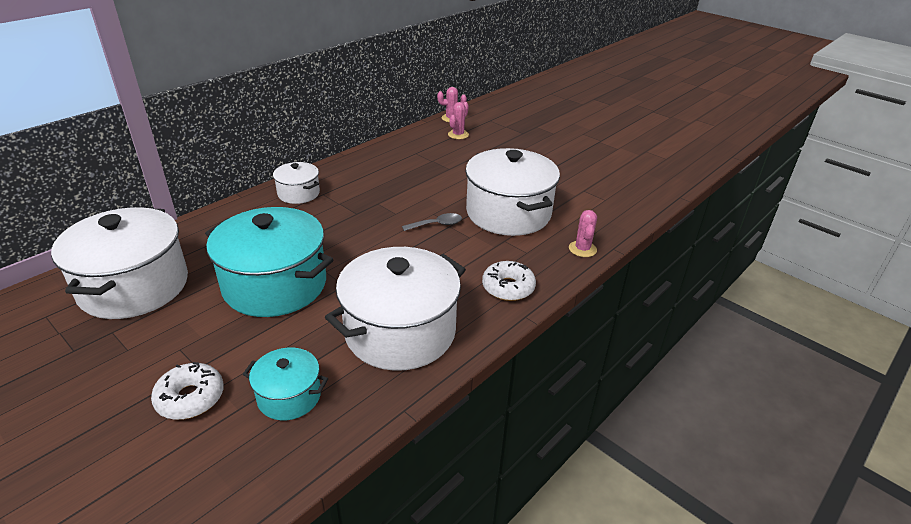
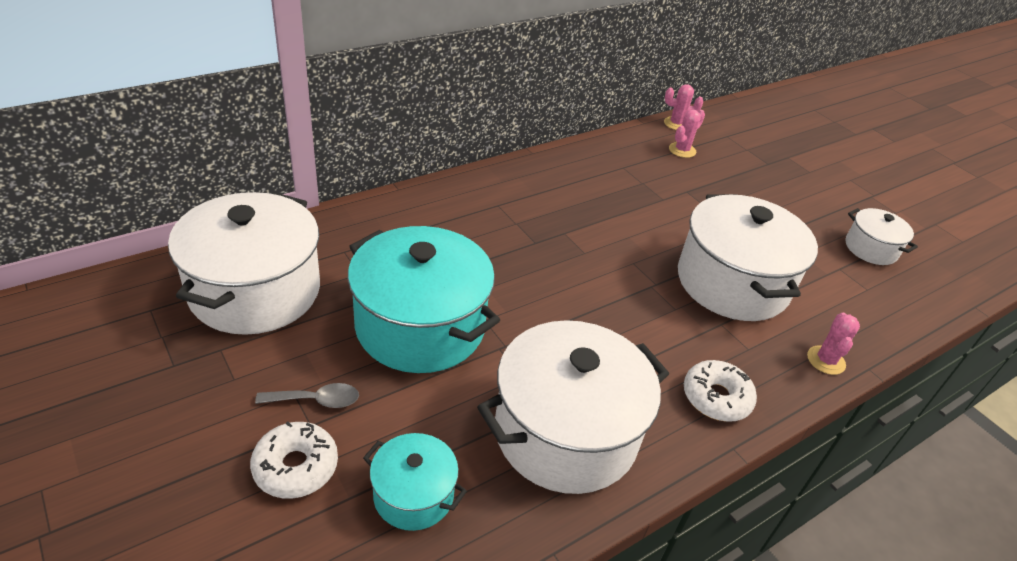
camera: 10 degrees right, 5 degrees up
(298, 193) = (468, 198): white pot -> white pot (871, 249)
(437, 224) = (635, 281): grey spoon -> grey spoon (316, 400)

